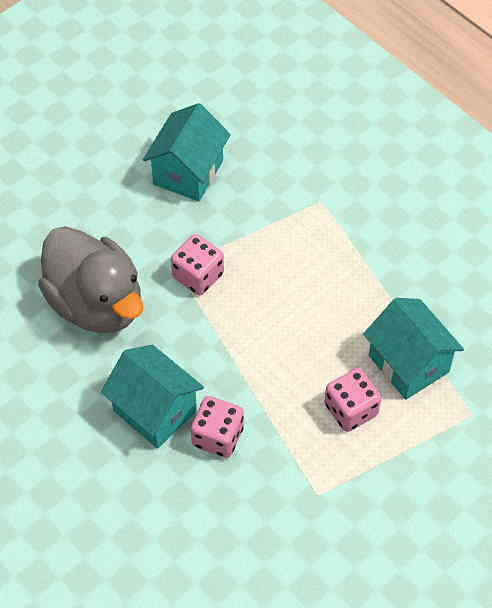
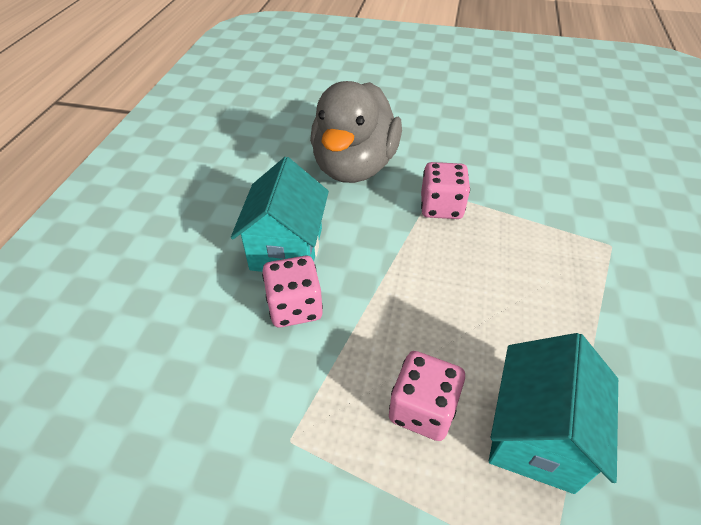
camera: 55 degrees right, 10 degrees down
(188, 172) = (522, 154): turquoise house -> none

